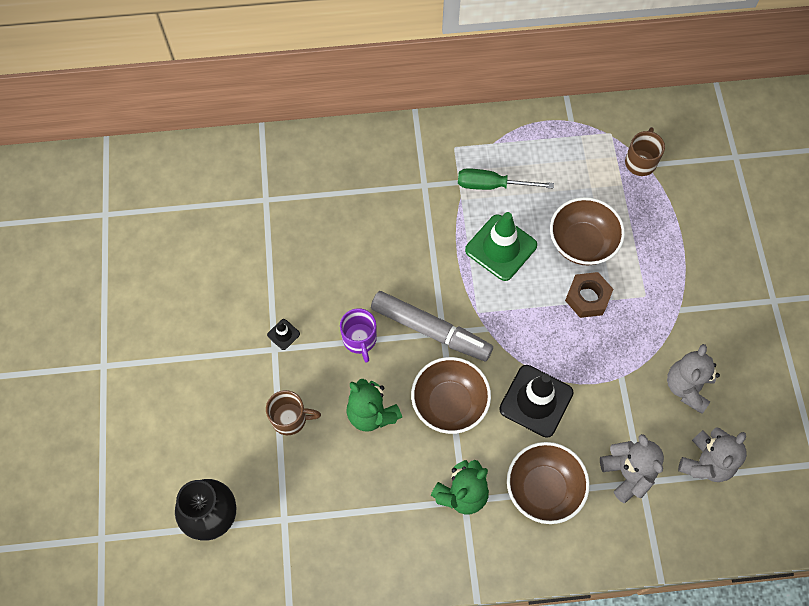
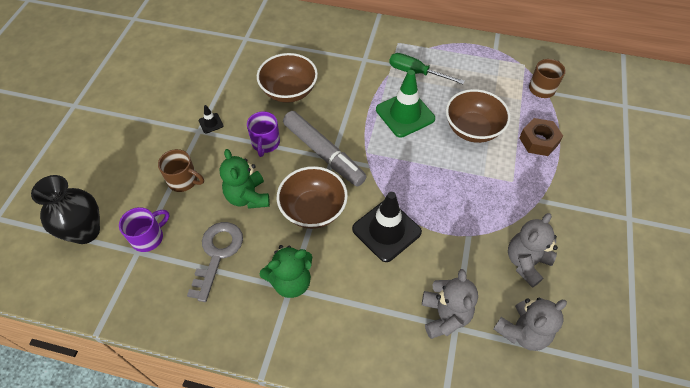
camera: 20 degrees right, 10 degrees down
(287, 499) = (148, 237): none -> purple mug
(371, 490) = (217, 254): none -> grey key
(543, 489) = (363, 302): brown bowl -> brown bowl (289, 91)
(587, 298) = (462, 168): brown nut -> brown nut (538, 141)

